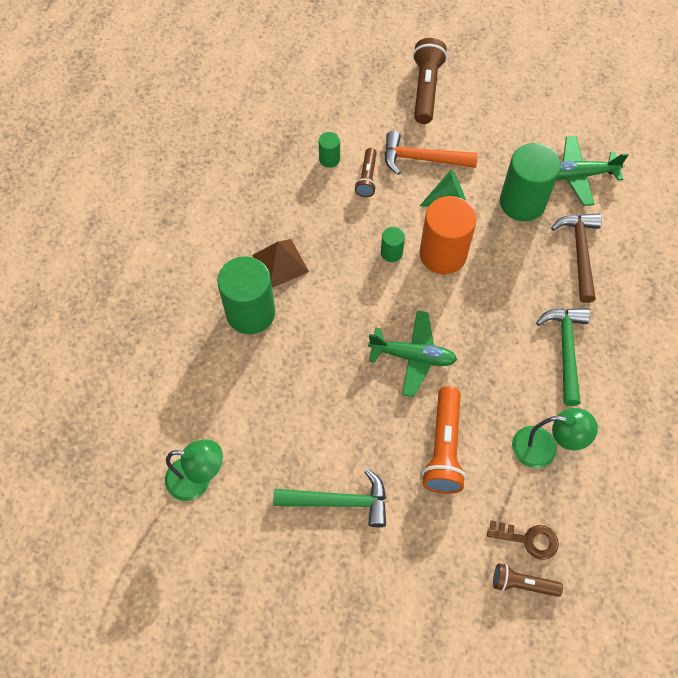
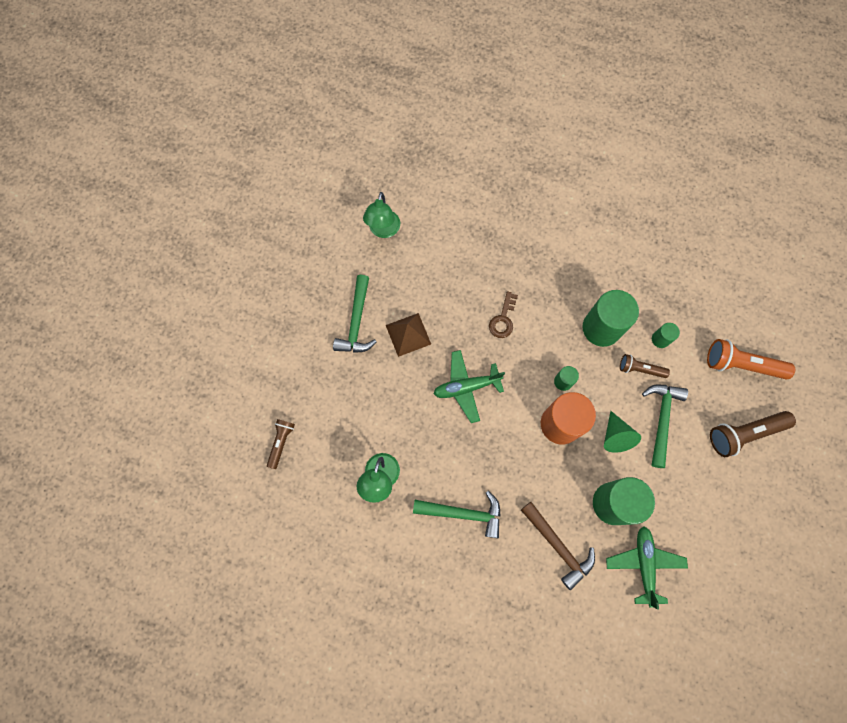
camera: 95 degrees right, 10 degrees up
(250, 313) = (512, 269): green cylinder -> green cylinder (601, 328)
(280, 263) = (556, 293): brown pyramid -> brown pyramid (408, 334)
(412, 356) = (466, 387): green plane -> green plane turned 60 degrees clockwise
(422, 159) = (661, 420): orange hammer -> green hammer
(426, 89) = (744, 433): brown flashlight -> brown flashlight turned 150 degrees clockwise
(443, 448) = (388, 401): orange flashlight -> orange flashlight (741, 365)
(528, 539) = (312, 453): brown key -> brown key (503, 319)
(579, 253) = (558, 546): brown hammer -> brown hammer turned 45 degrees clockwise

